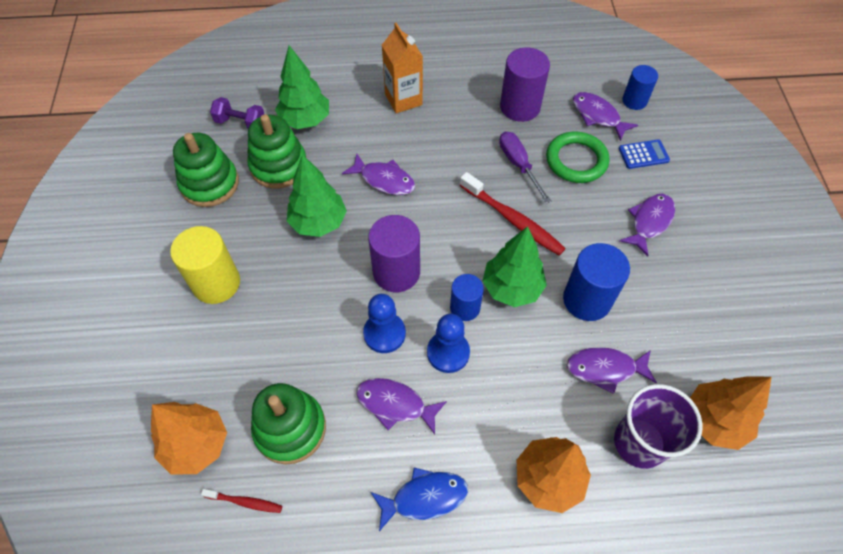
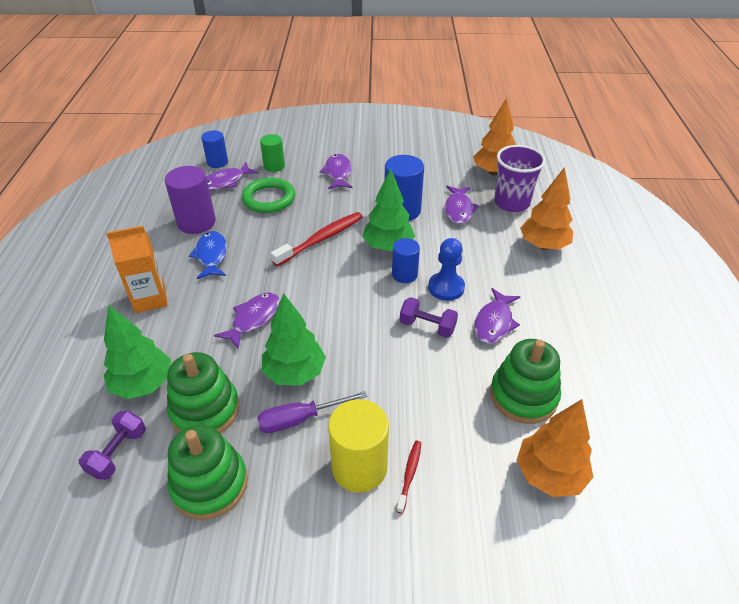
camera: 85 degrees left, 15 degrees down
(245, 502) = (597, 430): red toothbrush -> red toothbrush (409, 475)
(384, 333) = (427, 326): blue pawn -> purple dumbbell
(396, 272) = (364, 315): purple cylinder -> none
(424, 497) = (569, 309): blue fish -> blue fish (211, 255)
(518, 165) = (263, 230): purple screwdriver -> purple screwdriver (300, 419)
(643, 154) = (274, 166): blue calculator -> green cylinder
(649, 222) = (338, 173): purple fish -> purple fish turned 45 degrees clockwise

